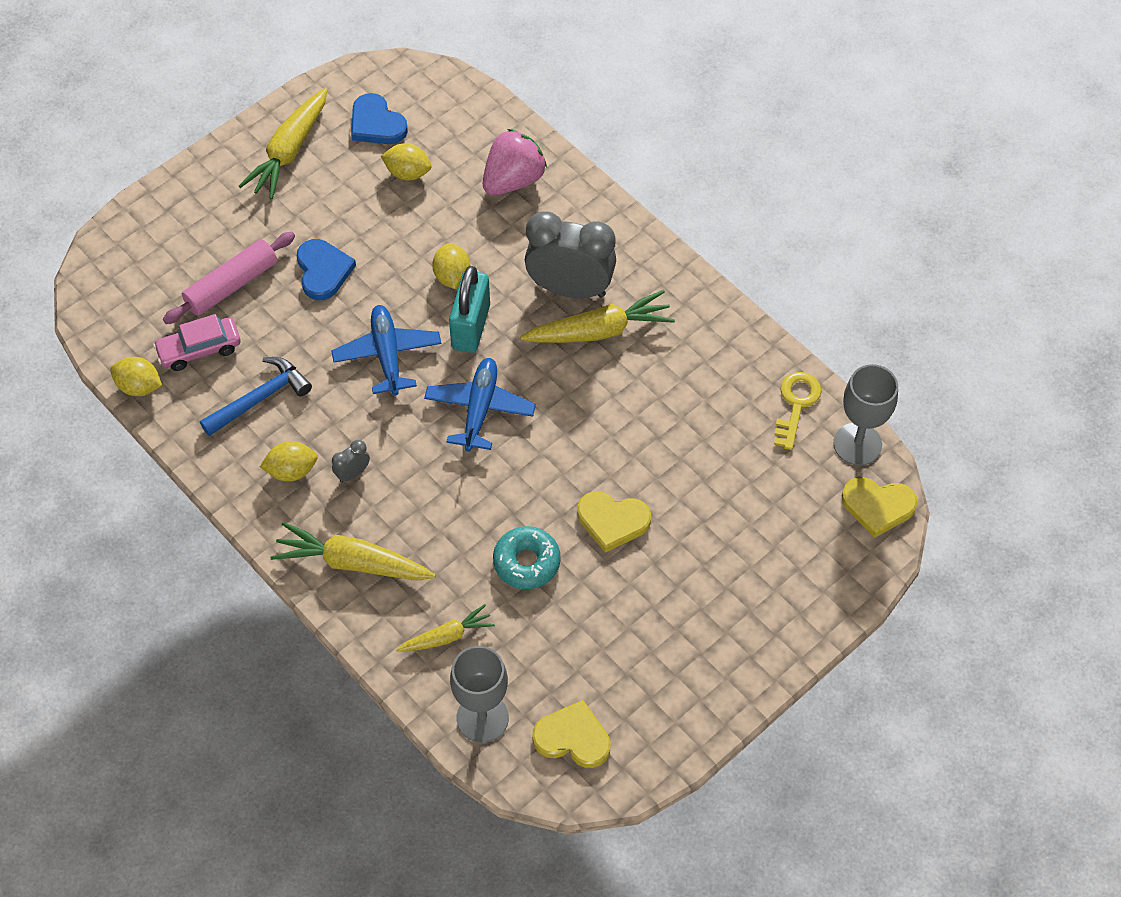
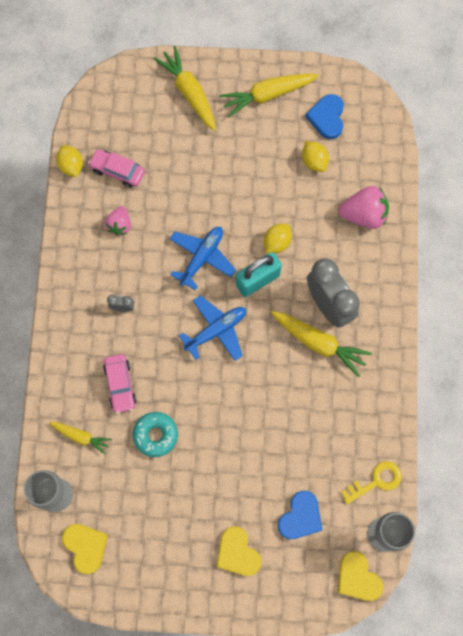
camera: 45 degrees right, 15 degrees up
(232, 285) = (166, 148): pink rolling pin -> none
(260, 398) = (120, 225): blue hammer -> pink strawberry
(291, 471) = (96, 279): yellow lemon -> none
(323, 271) = (217, 181): blue heart -> blue heart (300, 517)
(352, 563) = (76, 355): yellow carrot -> yellow carrot (189, 92)
(434, 549) = (120, 385): none -> pink car
(612, 521) = (218, 454): yellow heart -> yellow heart (237, 553)

